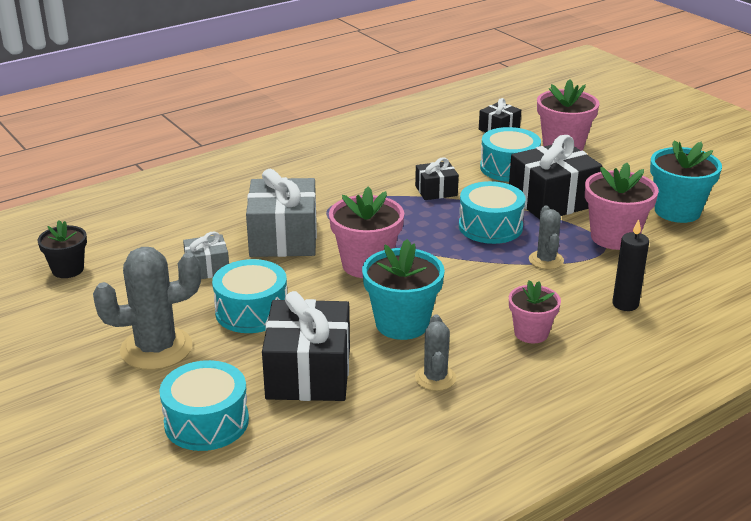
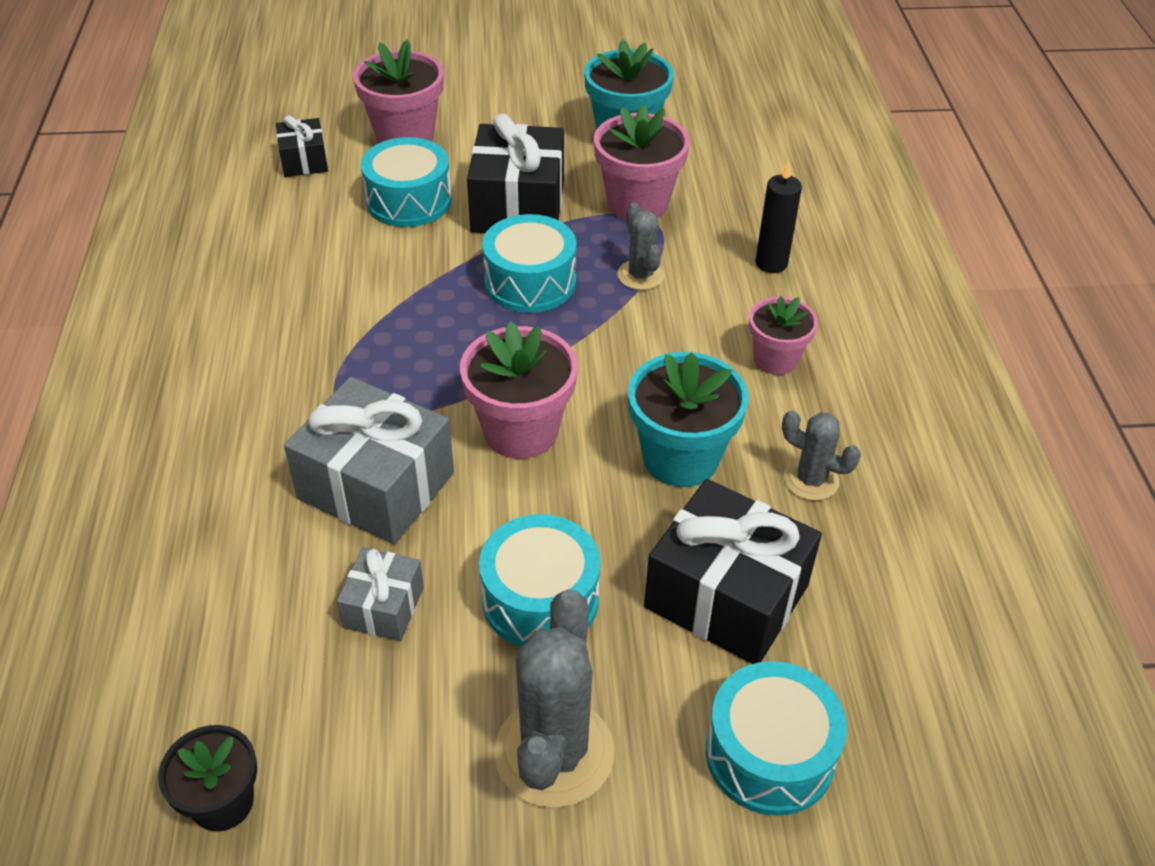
camera: 60 degrees left, 15 degrees up
(436, 191) = (400, 285): black gift -> none
(546, 260) = (640, 275): grey cactus -> grey cactus turned 45 degrees clockwise

